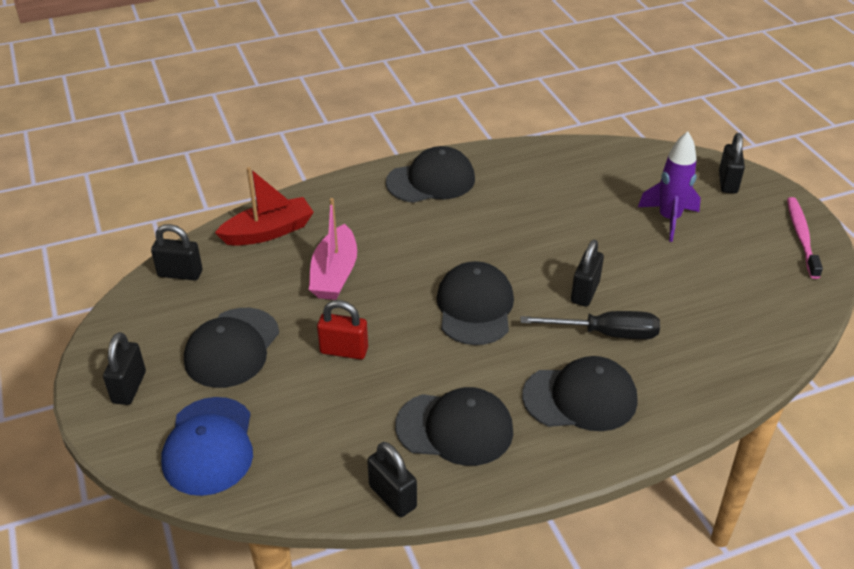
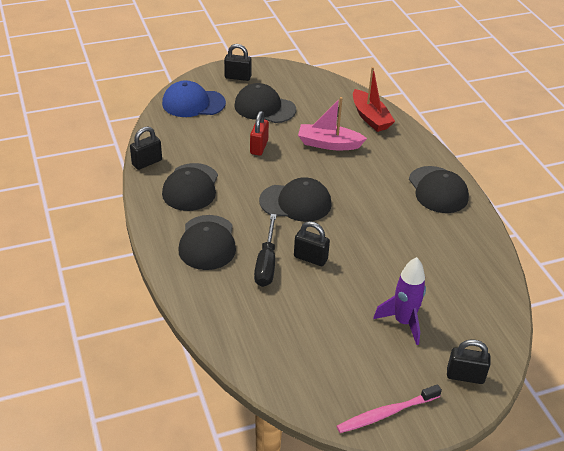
camera: 90 degrees right, 0 degrees up
(180, 273) = (328, 87): black padlock -> none
(801, 237) = (386, 413): pink toothbrush -> pink toothbrush turned 150 degrees clockwise

